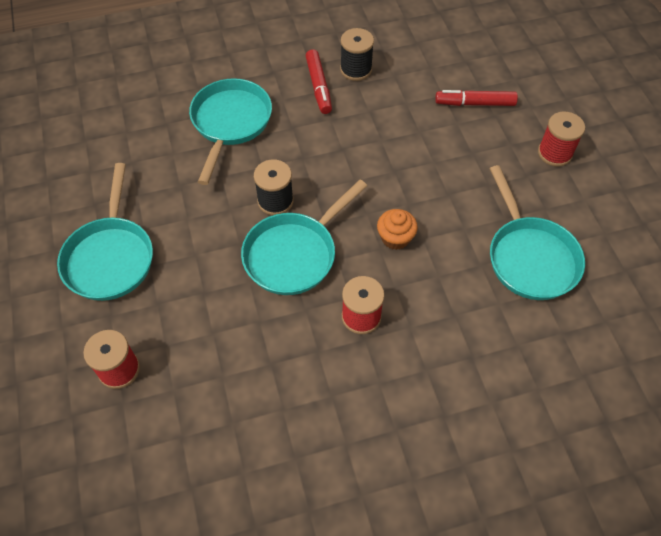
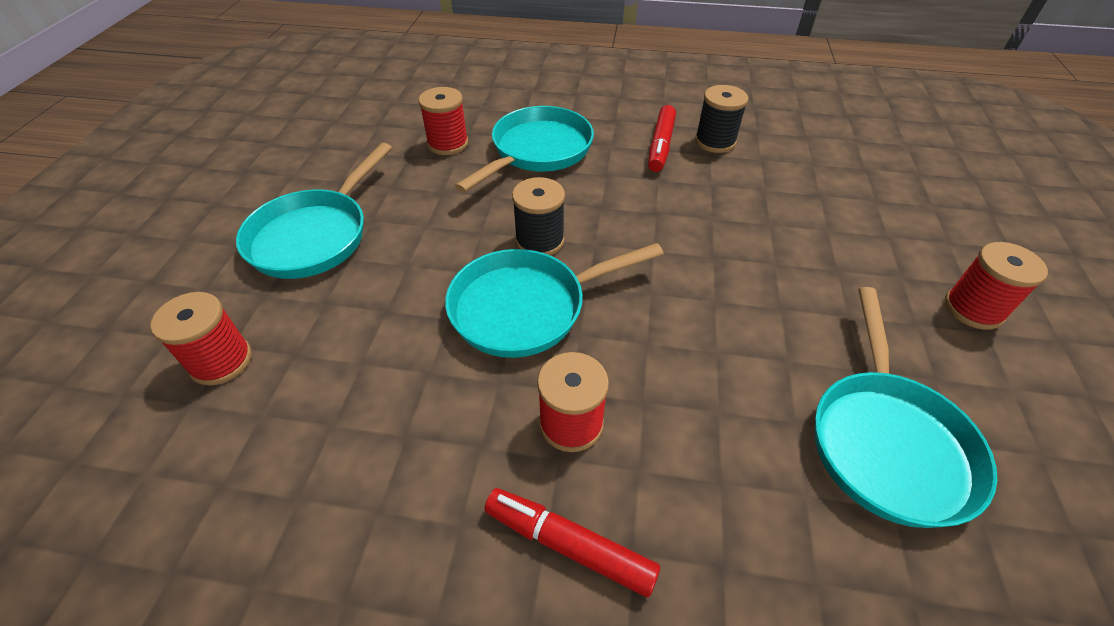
camera: 25 degrees right, 10 degrees down
(156, 140) = (448, 144): none -> red spool
(395, 238) = (676, 336): orange cupcake -> none
(475, 103) = (863, 215): red marker -> red marker (569, 545)

